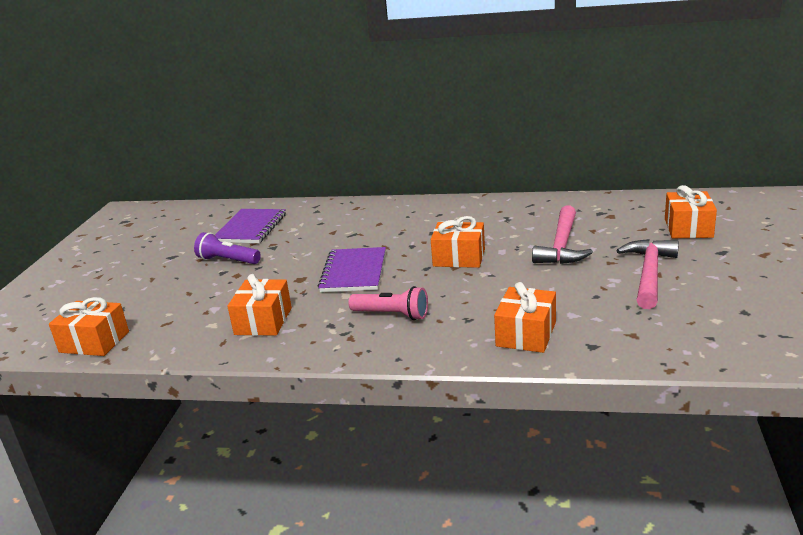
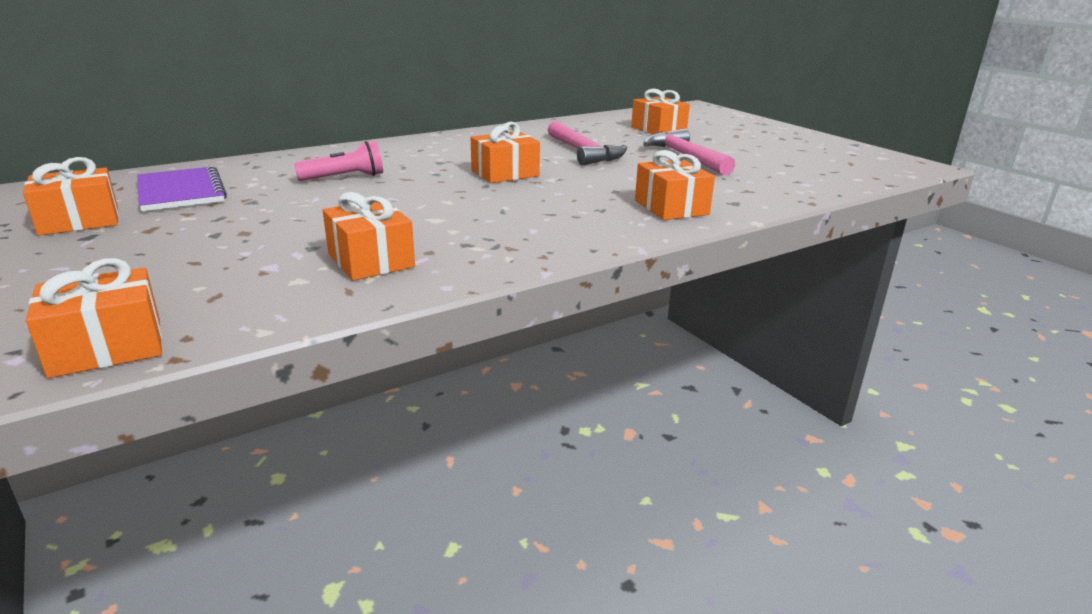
camera: 45 degrees left, 0 degrees up
(182, 242) = (79, 221): none -> orange gift
(227, 260) = (202, 223): purple flashlight -> none
(354, 272) = (408, 202): purple notebook -> none
(392, 315) = (520, 222): pink flashlight -> pink flashlight (345, 178)

